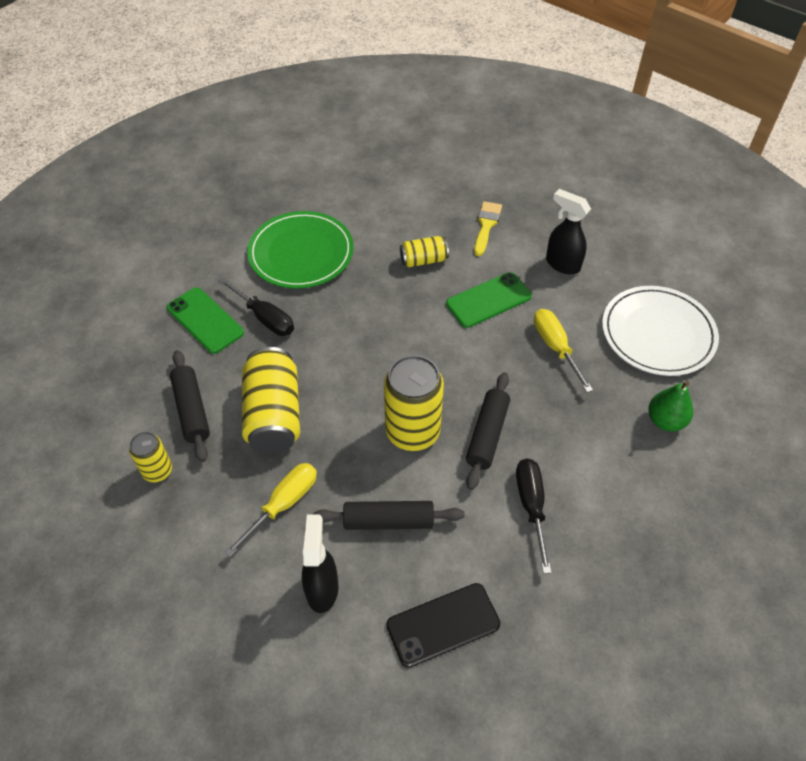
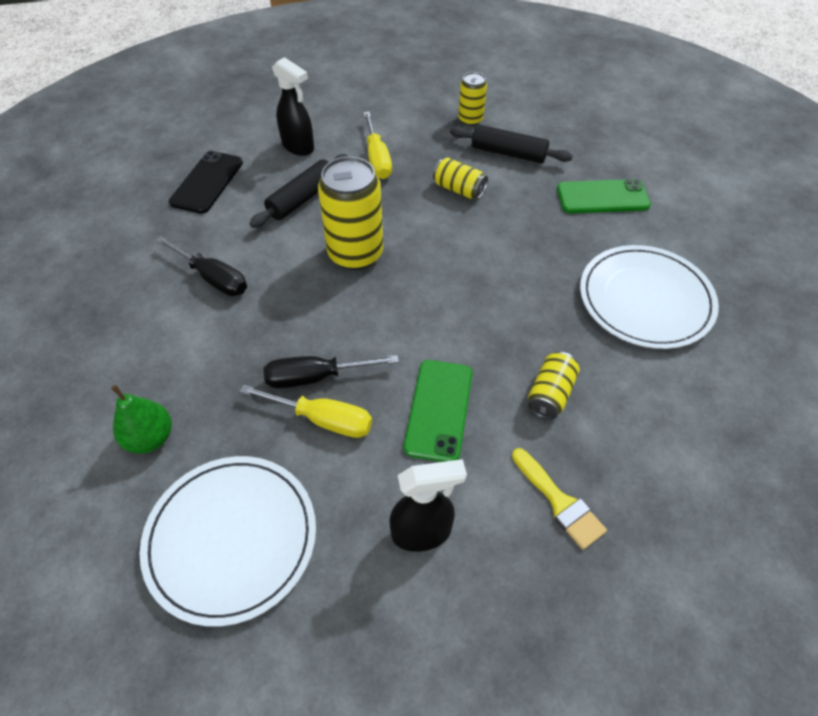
camera: 130 degrees right, 0 degrees up
(264, 318) = (573, 232): black screwdriver -> black screwdriver (316, 377)
(274, 415) = (459, 189): yellow can -> yellow can, size x0.54
(301, 253) = (645, 299): green plate -> white plate
(487, 435) = (298, 296): black rolling pin -> none

